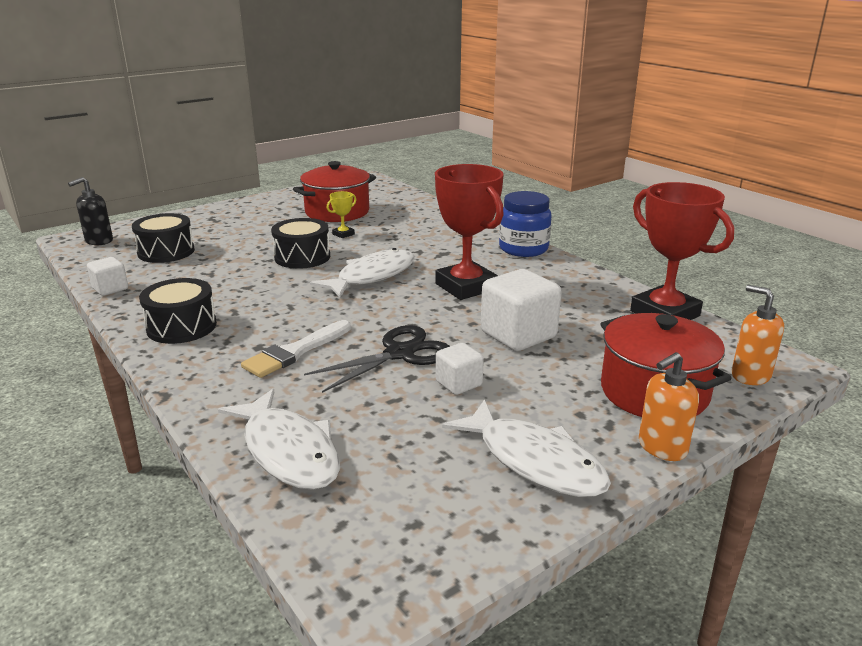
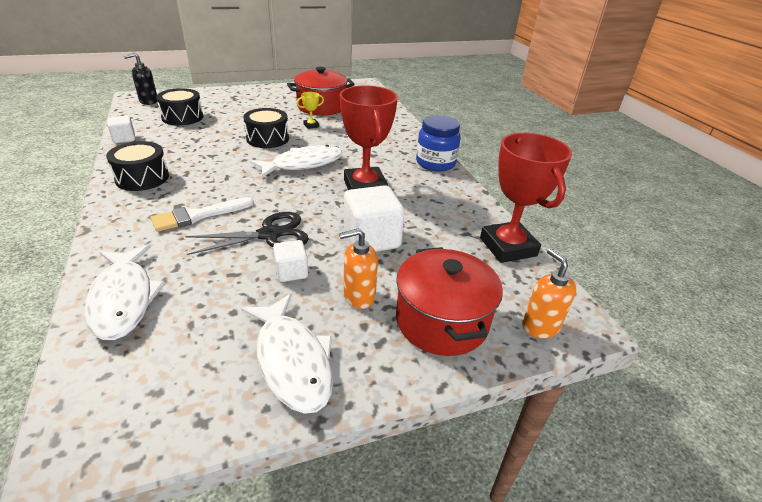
camera: 15 degrees right, 10 degrees up
(662, 447) = (407, 378): orange soap dispenser -> orange soap dispenser (359, 296)

